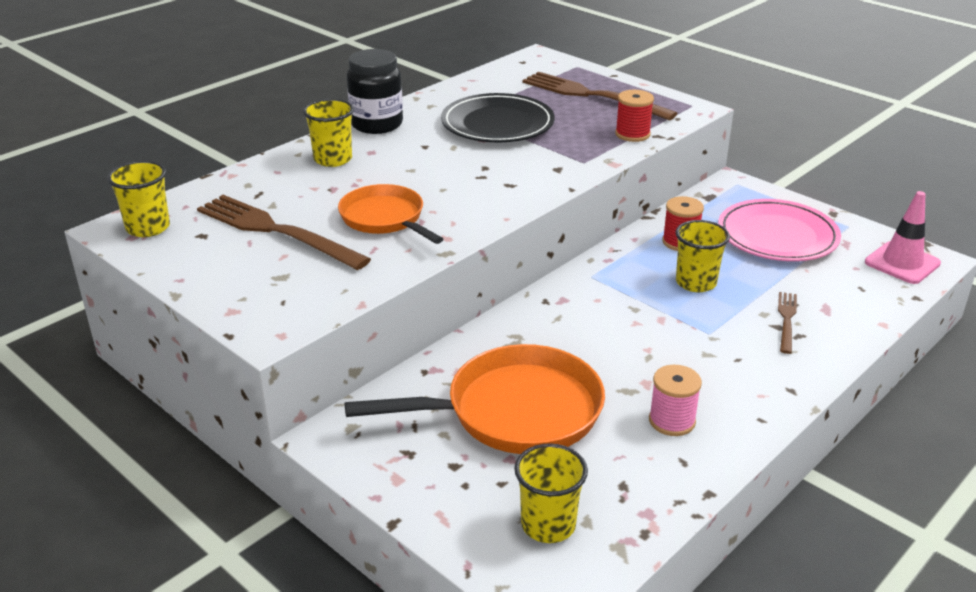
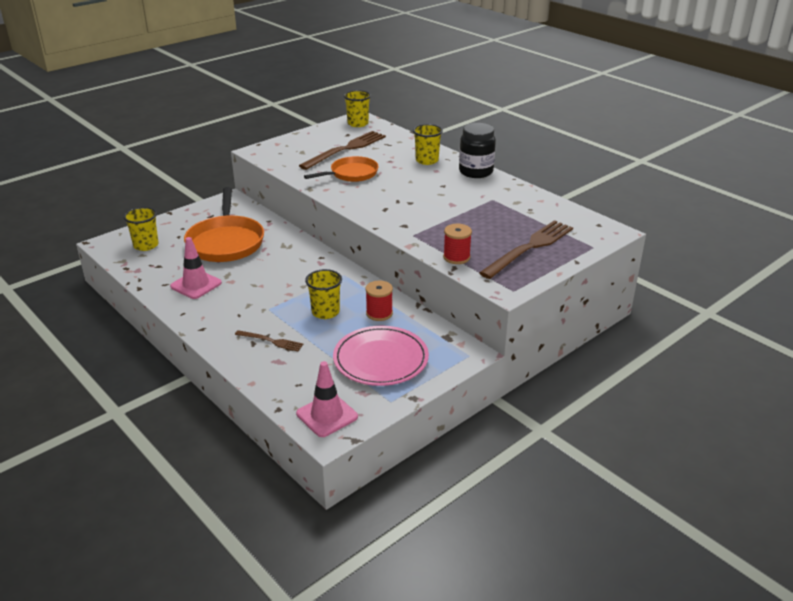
camera: 95 degrees right, 0 degrees up
(497, 124) = (476, 209): black plate -> none
(672, 421) = (196, 285): pink spool -> pink traffic cone

